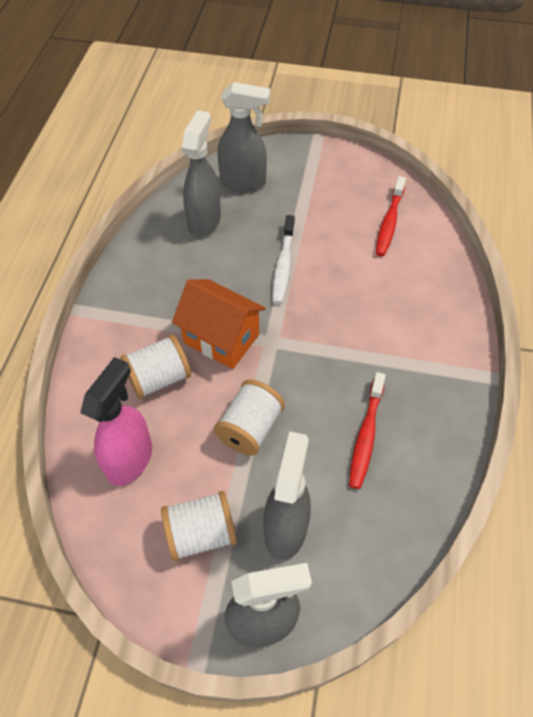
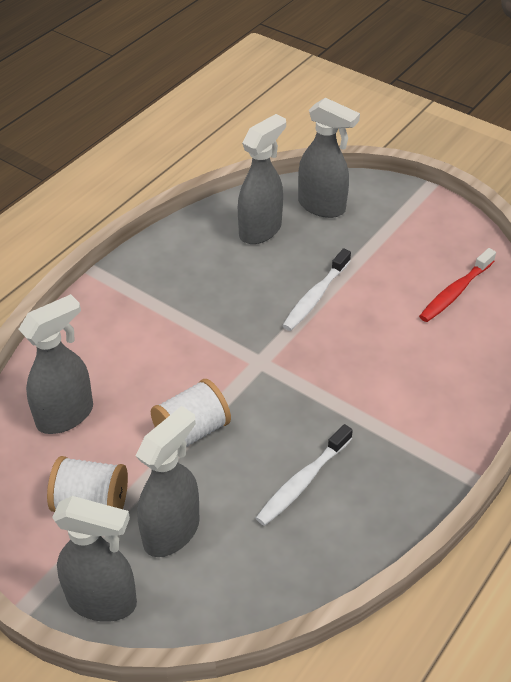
camera: 25 degrees right, 10 degrees down
(130, 459) = (66, 415): pink spray bottle -> grey spray bottle
(159, 378) = (133, 356): white spool -> none
(221, 338) = (212, 342): orange house -> none
(366, 435) = (302, 482): red toothbrush -> white toothbrush

